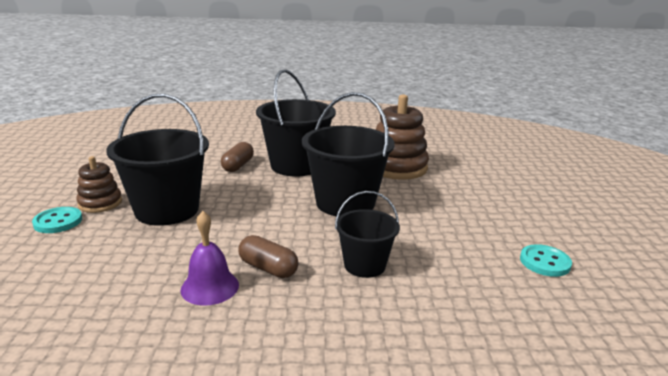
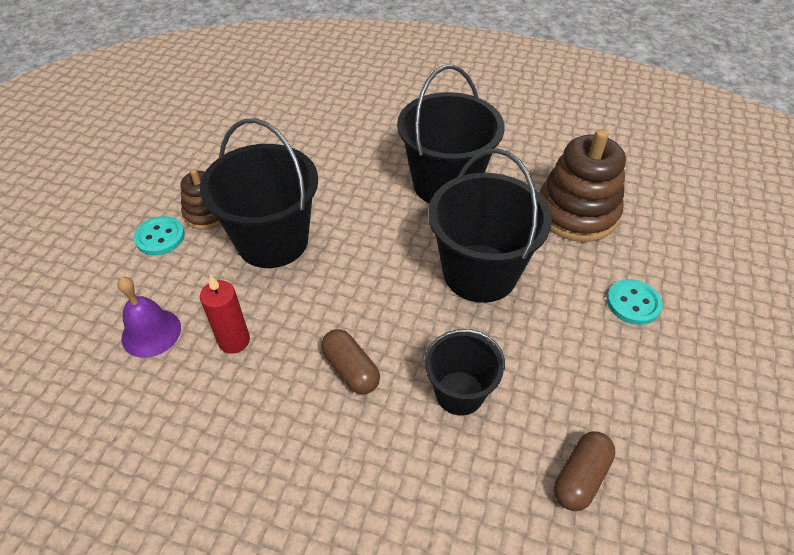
camera: 20 degrees right, 25 degrees up
(153, 270) = (234, 341): none -> red candle
(210, 287) = (282, 383): purple bell -> purple bell (151, 332)
(238, 166) = (375, 171): brown capsule -> brown capsule (580, 477)
(545, 262) = (688, 448): turquoise button -> turquoise button (633, 303)

